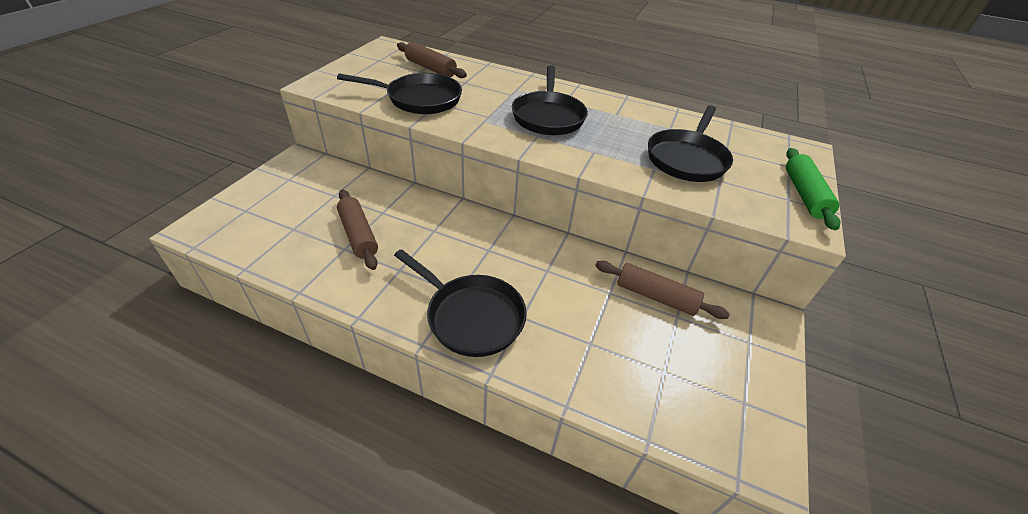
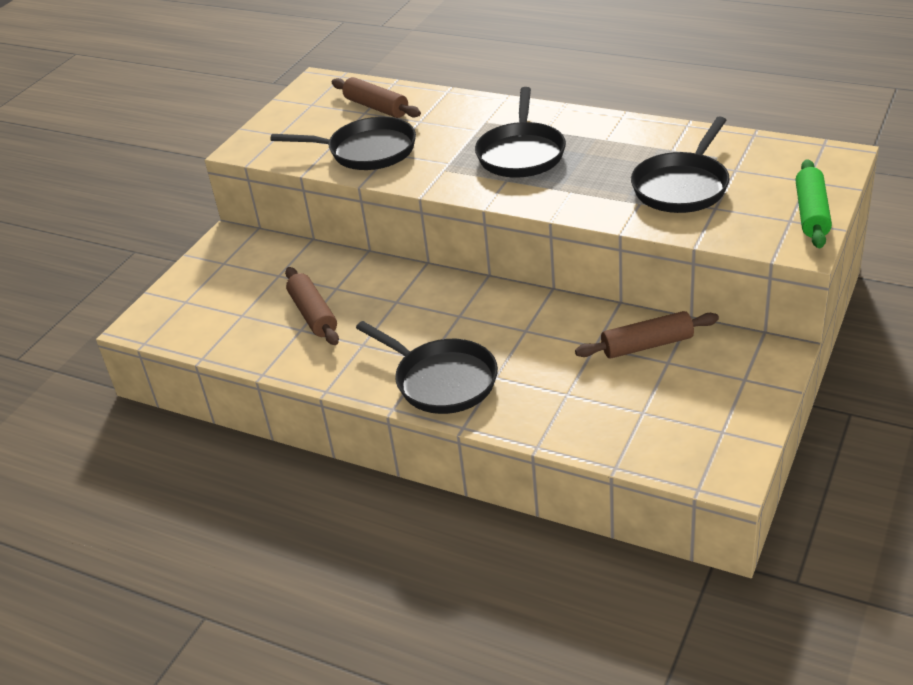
camera: 10 degrees right, 5 degrees down
(656, 296) = (647, 345): brown rolling pin -> brown rolling pin turned 45 degrees counterclockwise

